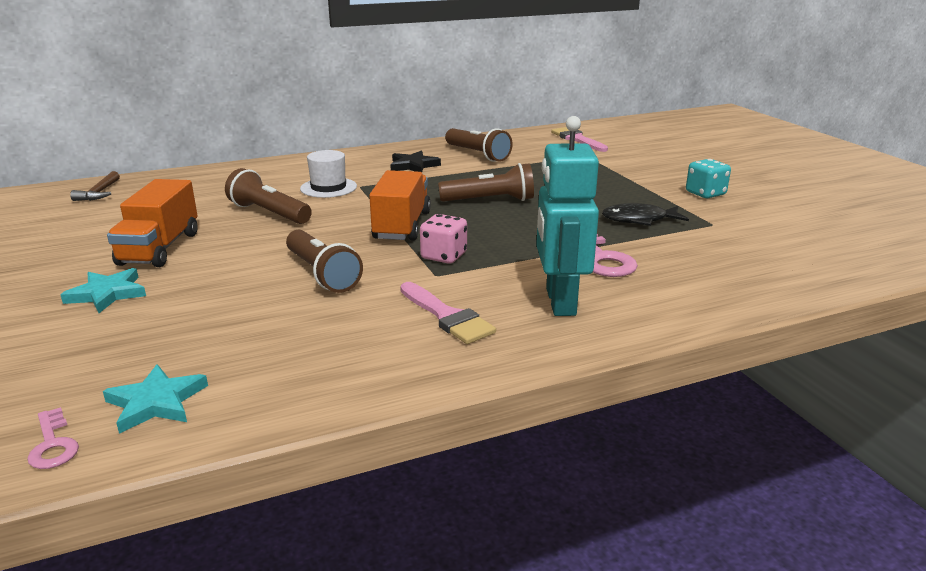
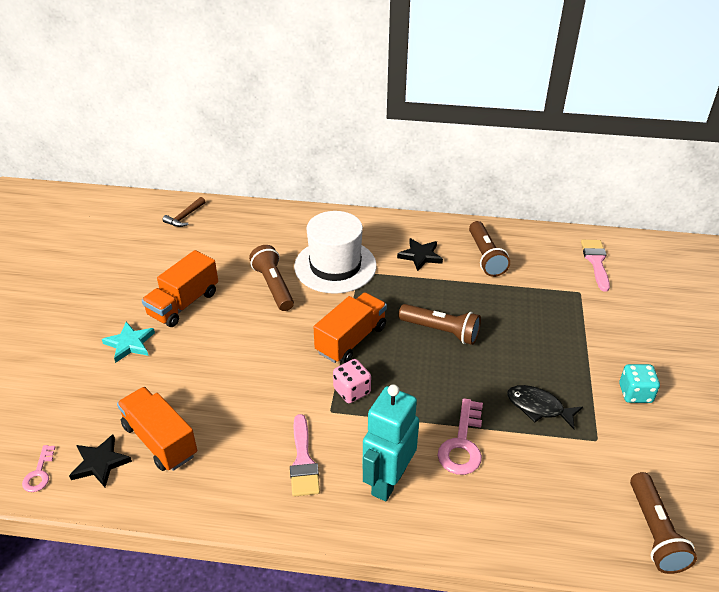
camera: 30 degrees right, 15 degrees up
(156, 402) = (100, 463): turquoise star -> black star
(234, 356) = (160, 440): none -> orange truck
(322, 274) = (260, 377): brown flashlight -> brown flashlight (654, 532)
(328, 188) = (335, 266): white hat -> white hat, size x1.79

